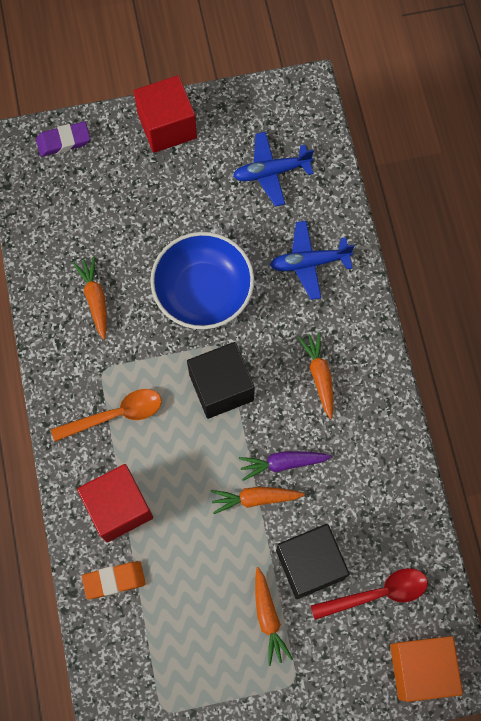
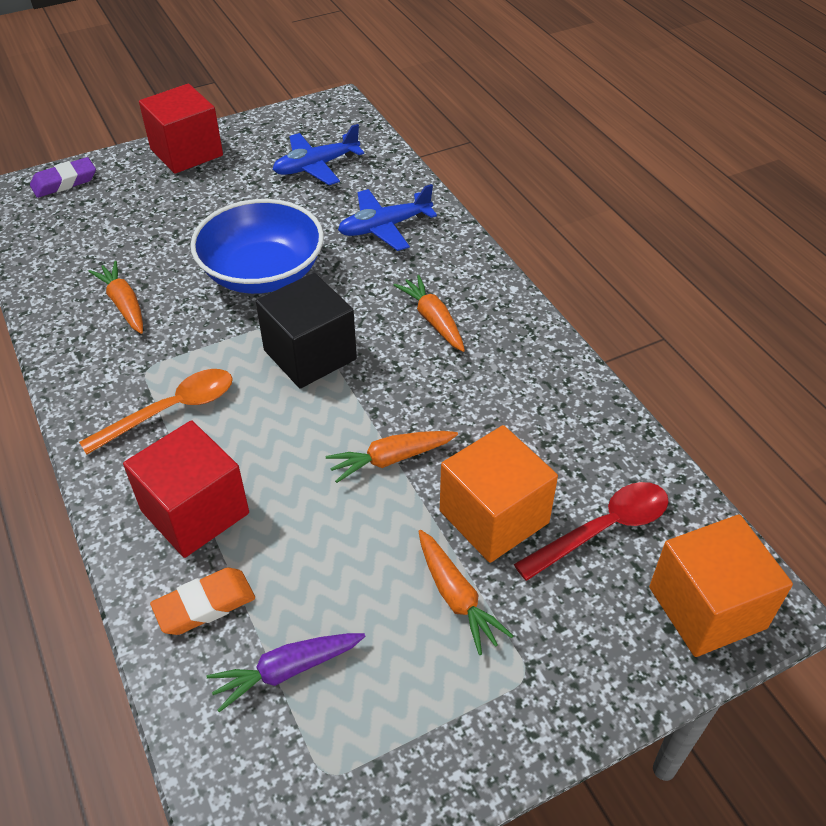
camera: 15 degrees left, 25 degrees down
(283, 463) = (416, 414): purple carrot -> purple carrot (286, 671)
(310, 564) = (494, 517): black cube -> orange cube

